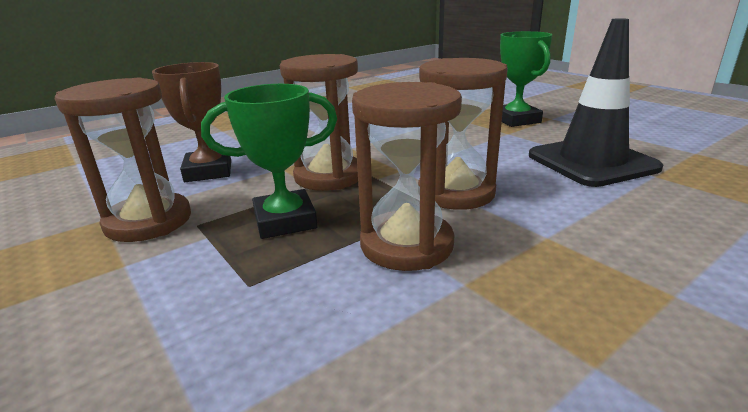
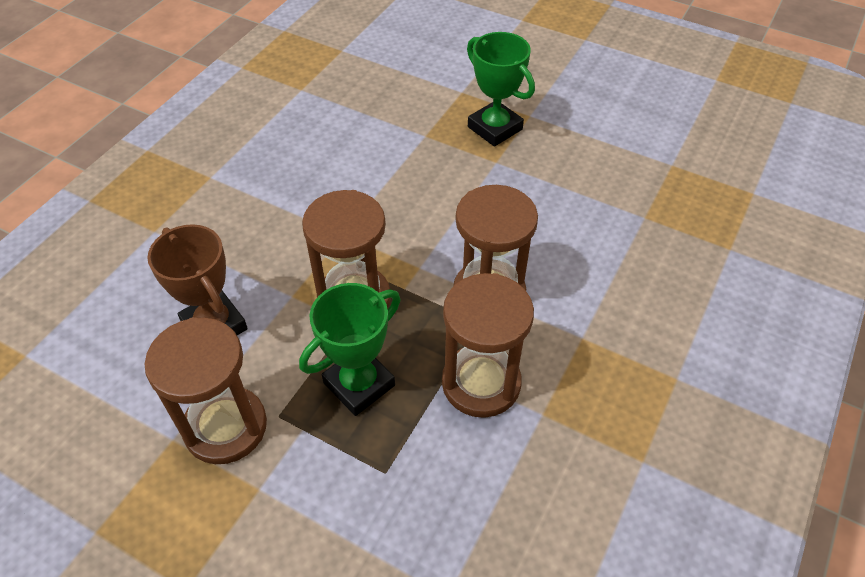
camera: 25 degrees left, 25 degrees up
(591, 162) = (589, 205): black traffic cone -> none

